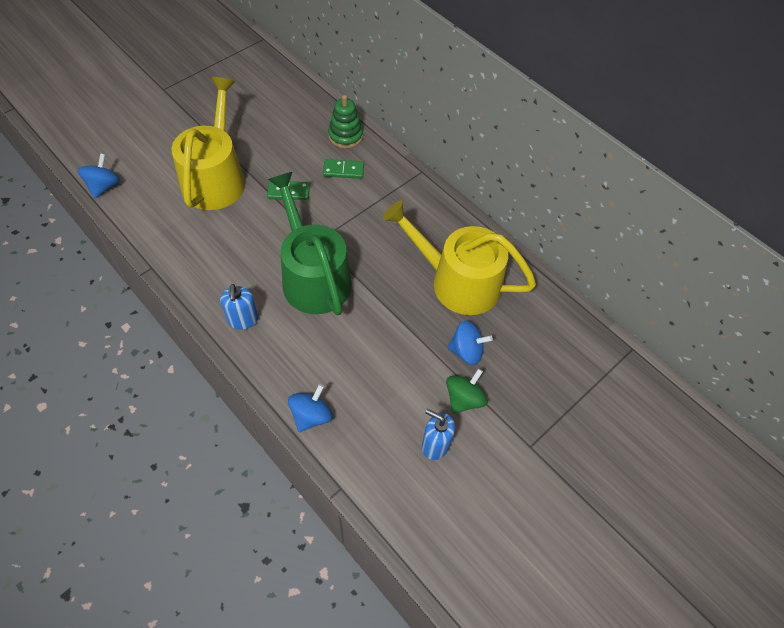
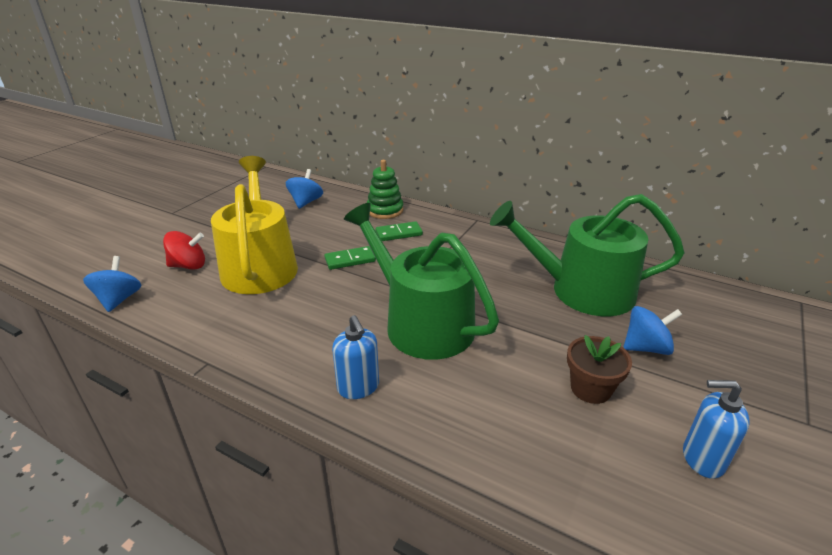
camera: 15 degrees left, 25 degrees down
(161, 162) = (188, 266): none -> red spinning top
(311, 415) = (517, 474): blue spinning top -> blue spinning top (306, 202)
(400, 371) = (590, 388): none -> brown flower pot
(457, 281) = (582, 290): yellow watering can -> green watering can
(464, 399) = (687, 395): green spinning top -> none

